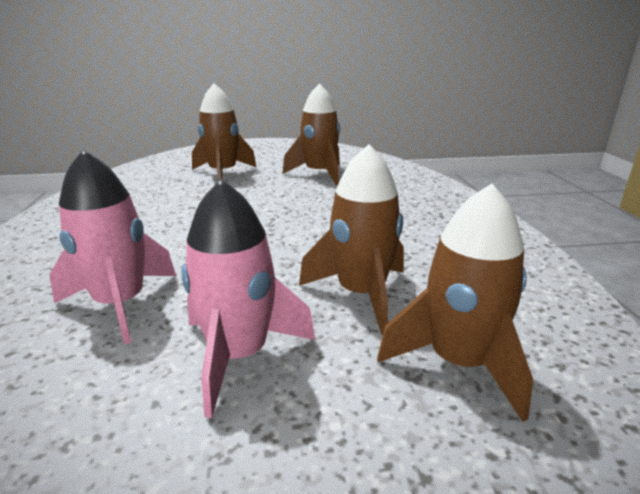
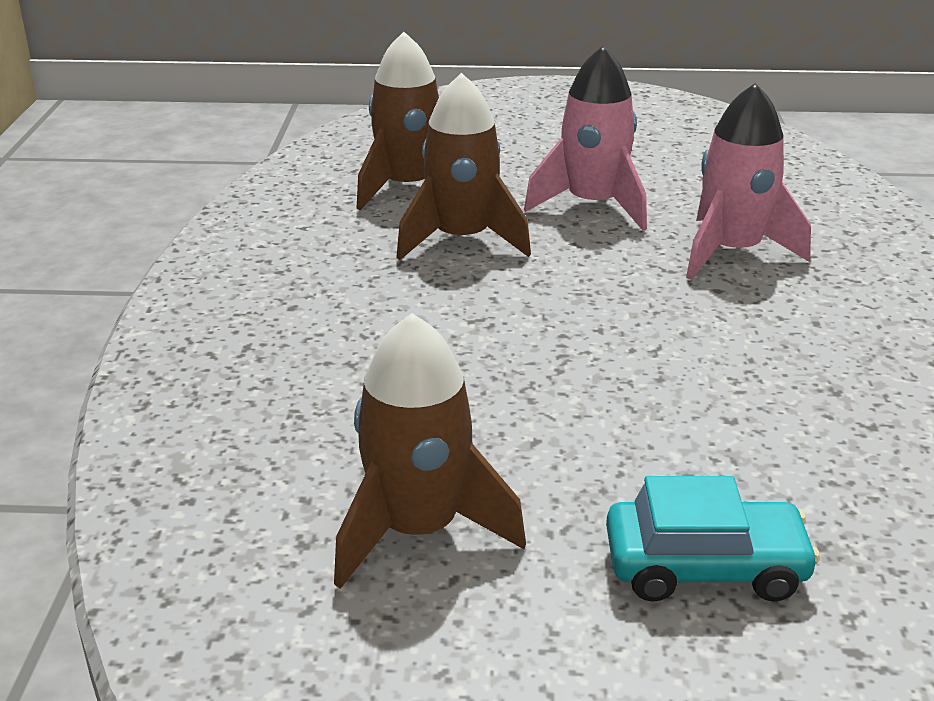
camera: 170 degrees left, 5 degrees up
(223, 173) = (705, 567): brown rocket -> turquoise car

